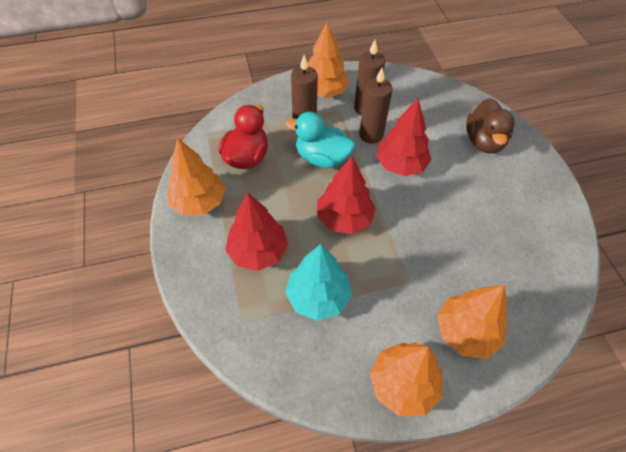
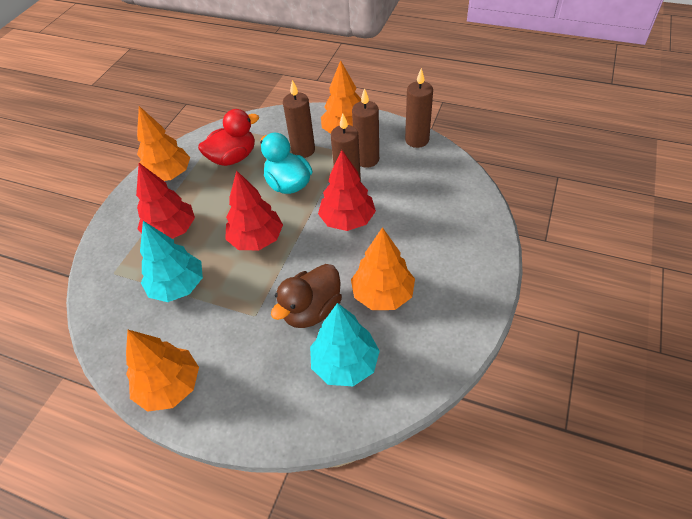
camera: 40 degrees right, 5 degrees down
(388, 76) = (417, 140): none -> brown candle
(466, 332) = (257, 381): orange tree -> orange tree (382, 294)
(484, 141) = (448, 236): brown duck -> brown duck (312, 310)
(512, 277) = (345, 363): none -> turquoise tree

